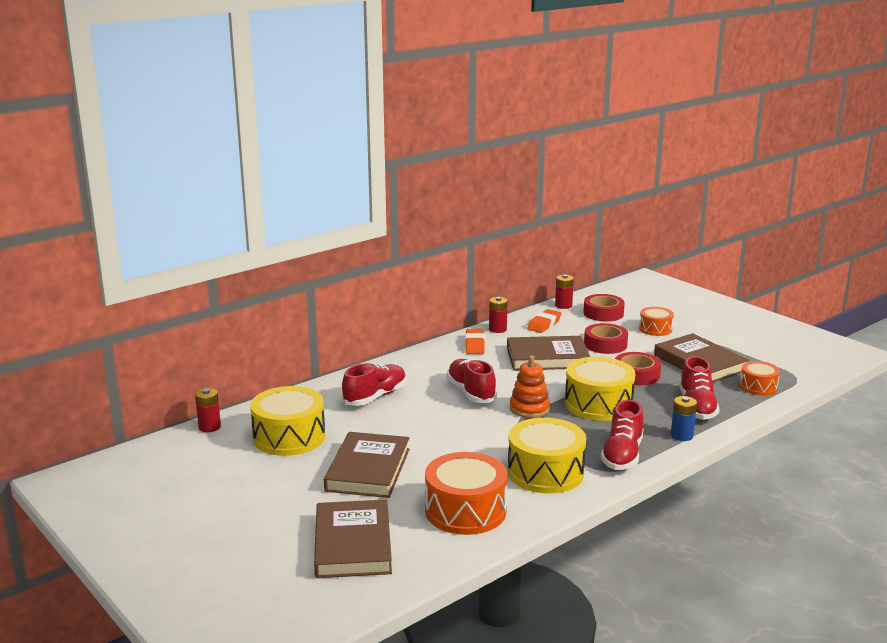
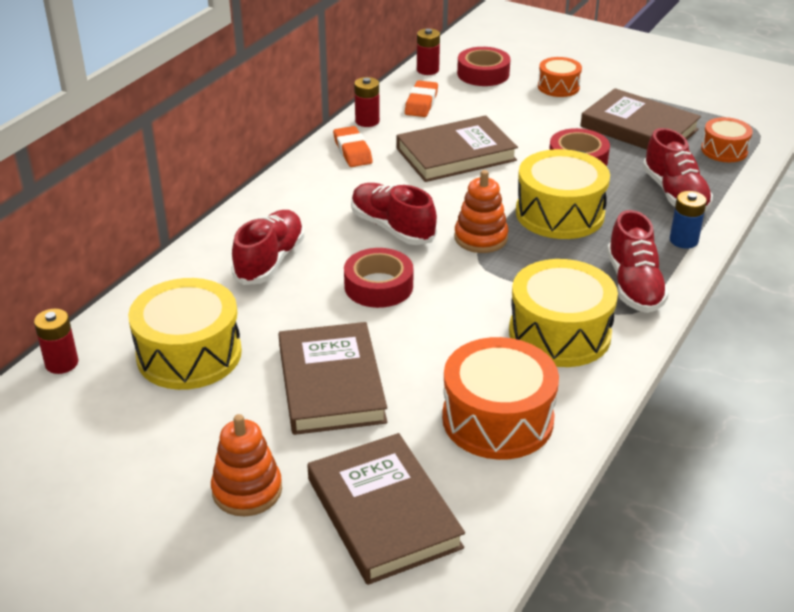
camera: 20 degrees left, 15 degrees up
(276, 514) = (247, 490): none -> orange stacking toy
(605, 344) = (513, 121): red tape -> red tape (378, 286)

